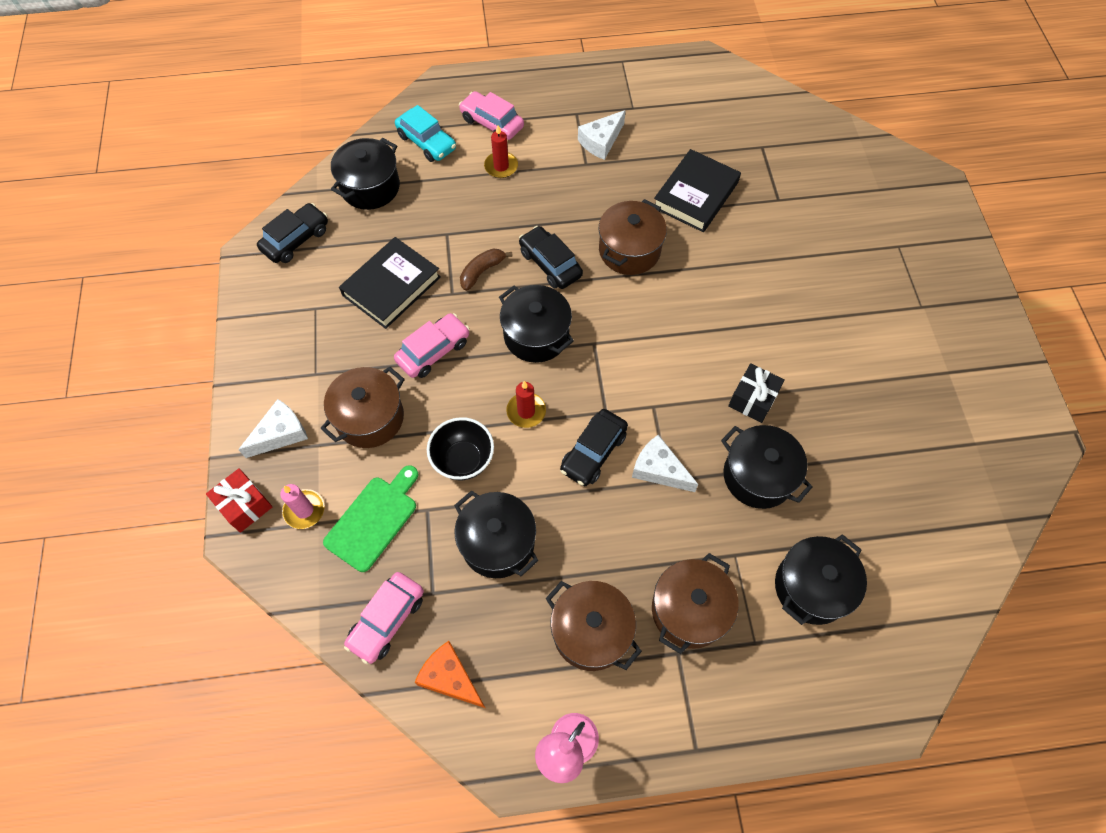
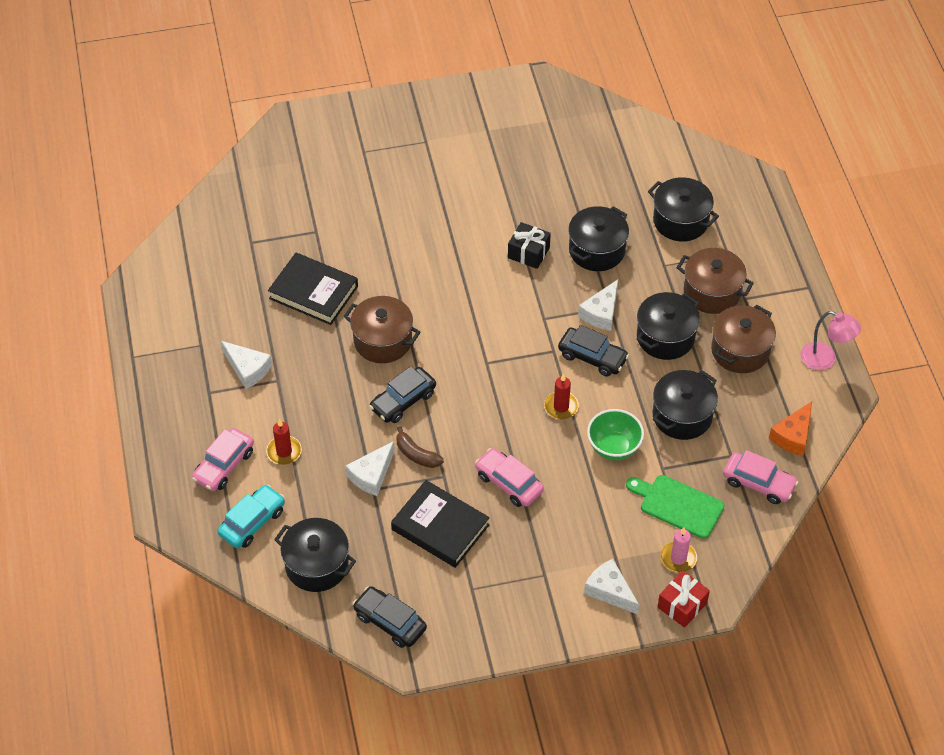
camera: 95 degrees left, 10 degrees down
(370, 418) = (584, 523): brown pot -> none
(463, 233) = (372, 475): none -> white cheese
(463, 460) = (613, 447): black bowl -> green bowl
(536, 335) = (483, 405): black pot -> black pot (665, 337)

